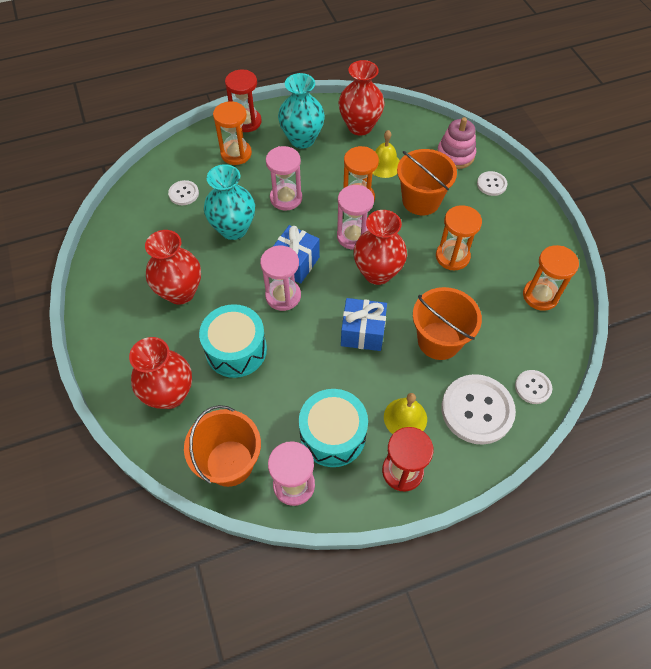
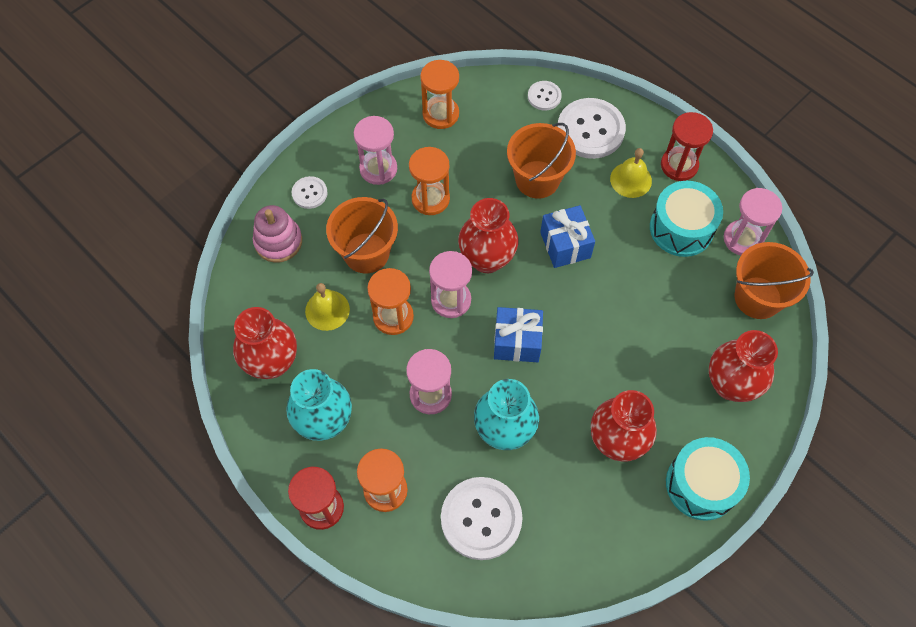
camera: 115 degrees left, 5 degrees up
(184, 193) = (481, 519): white button -> white button, size x1.97
(236, 350) = (649, 349): turquoise drum -> turquoise drum (701, 484)
(283, 296) = (564, 335): pink hourglass -> pink hourglass (378, 169)

